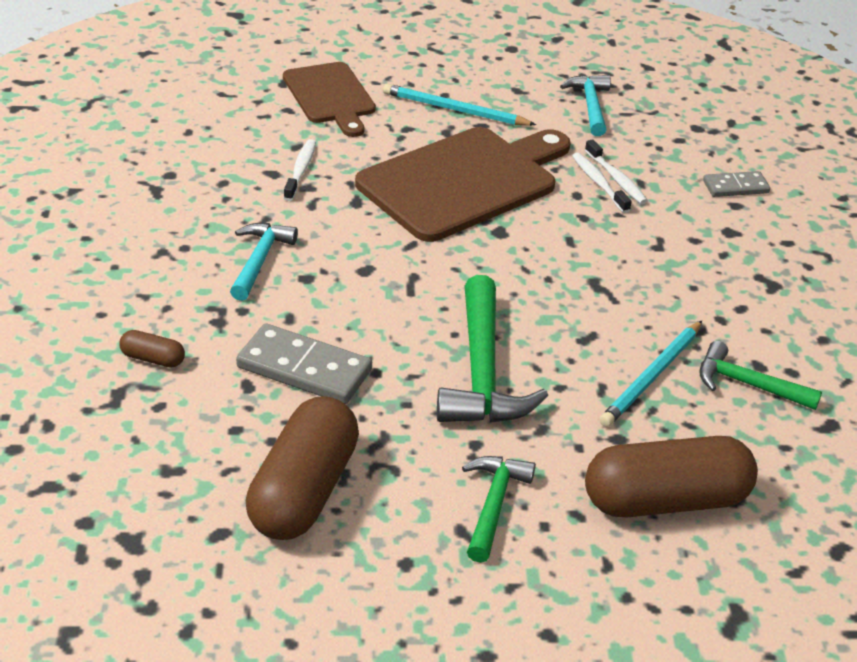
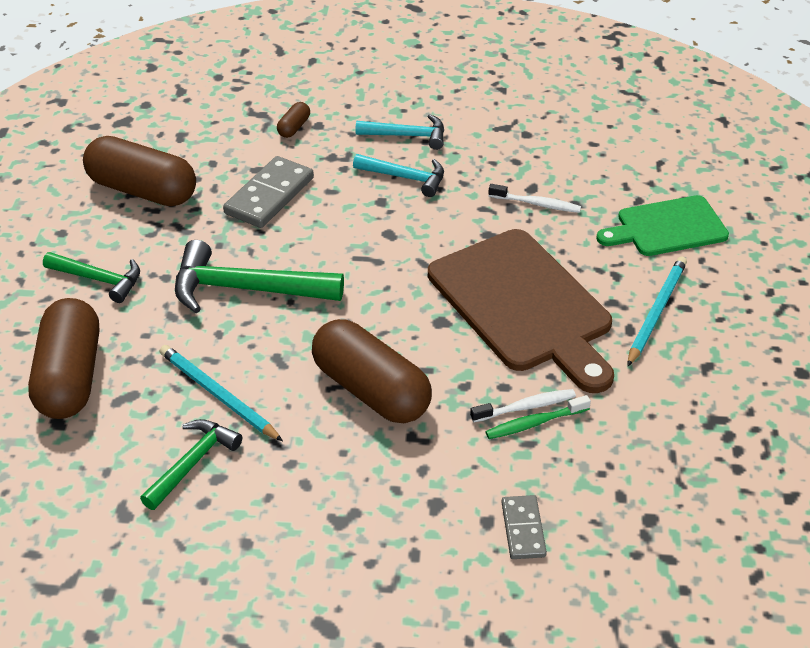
camera: 100 degrees right, 5 degrees up
(330, 96) = (667, 227): brown cutting board -> green cutting board
(590, 106) = (684, 425): turquoise hammer -> turquoise hammer (407, 136)
(609, 273) = (371, 390): none -> brown capsule
(616, 179) = (534, 423): white toothbrush -> green toothbrush

